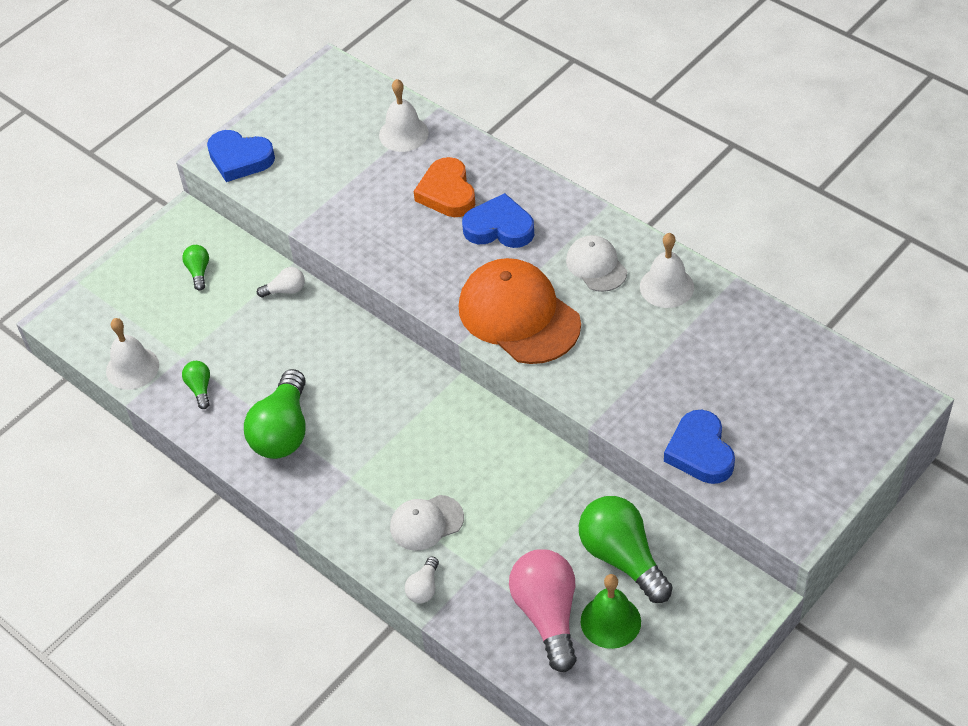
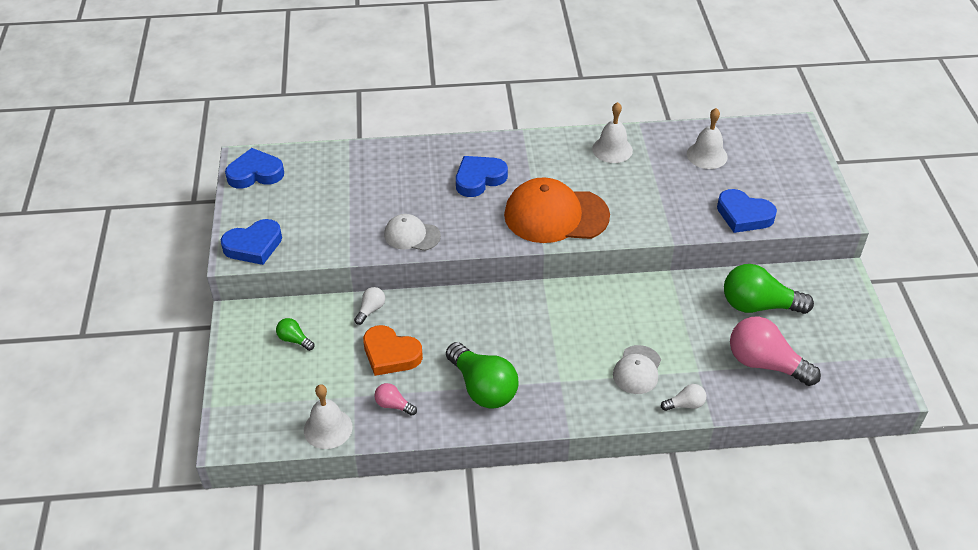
camera: 50 degrees left, 5 degrees down
(200, 388) = (393, 405): green light bulb -> pink light bulb
(322, 89) = (255, 173): none -> blue heart
(403, 134) = (347, 166): white bell -> white bell (707, 155)
(424, 588) = (685, 404): white light bulb -> white light bulb turned 75 degrees counterclockwise
(447, 193) = (421, 180): orange heart -> orange heart (390, 354)
(596, 266) = (561, 163): white cap -> white cap (411, 235)
(610, 621) = (797, 340): green bell -> none

